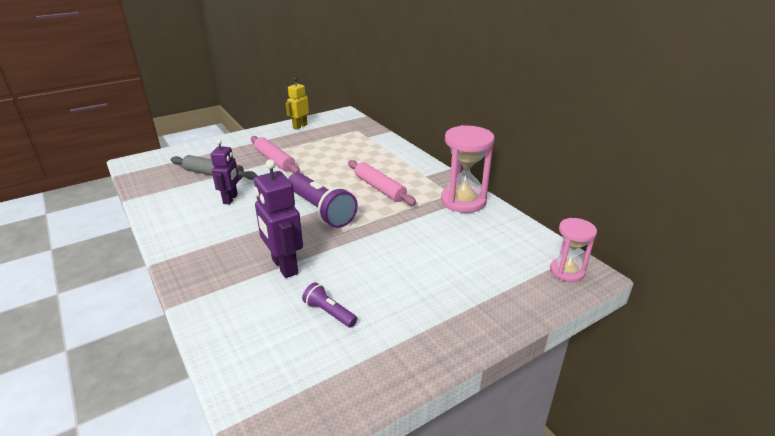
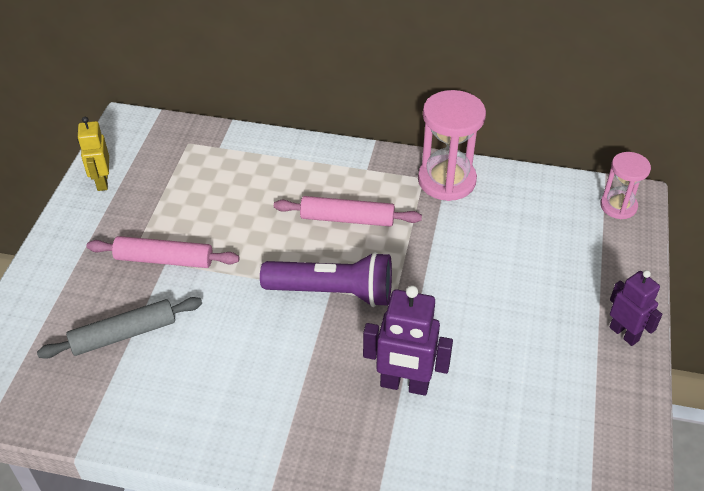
camera: 45 degrees left, 15 degrees up
(230, 199) = (209, 352): purple robot -> purple robot (624, 333)
(329, 312) = (512, 395): purple flashlight -> none

